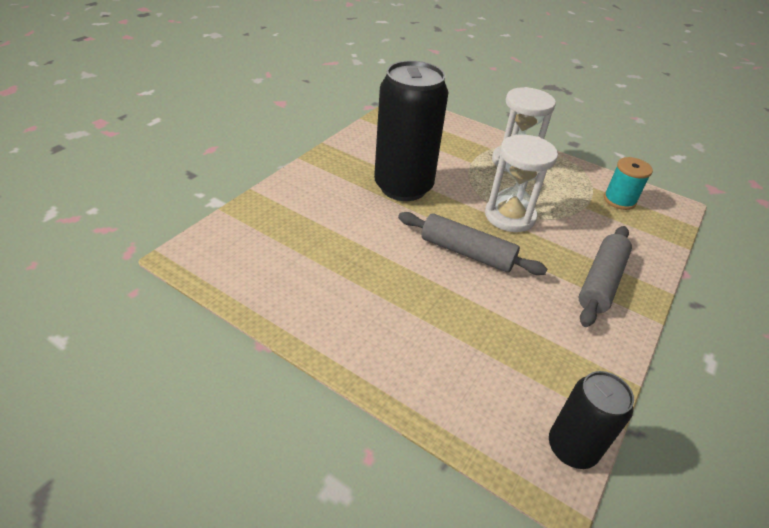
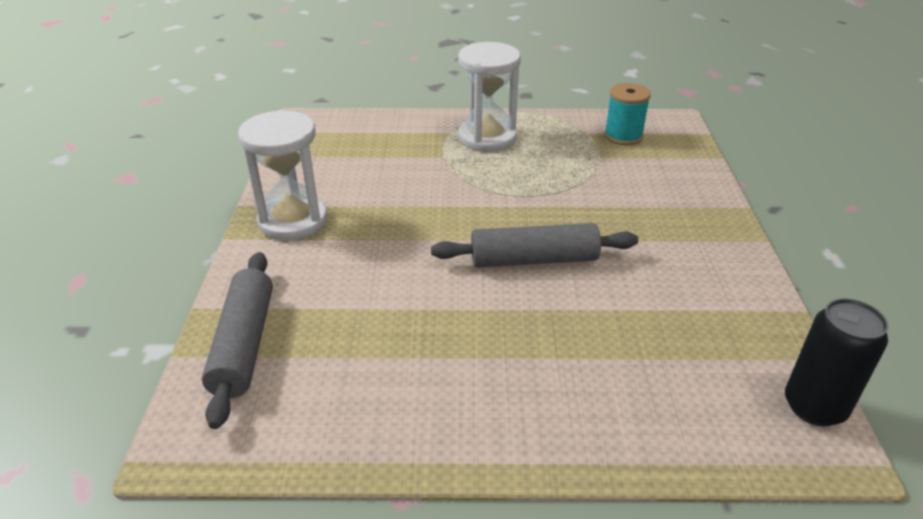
camera: 30 degrees left, 5 degrees down
(403, 187) = (394, 217): black can -> none
(510, 216) = (539, 199): white hourglass -> white hourglass (293, 220)
(601, 282) = (684, 226): grey rolling pin -> grey rolling pin (244, 344)

